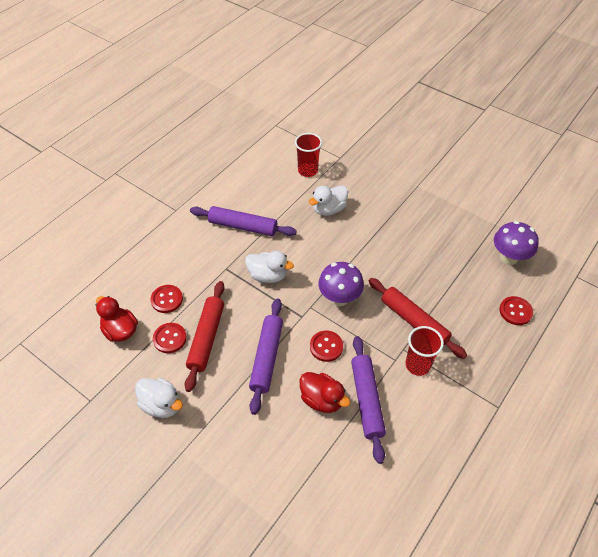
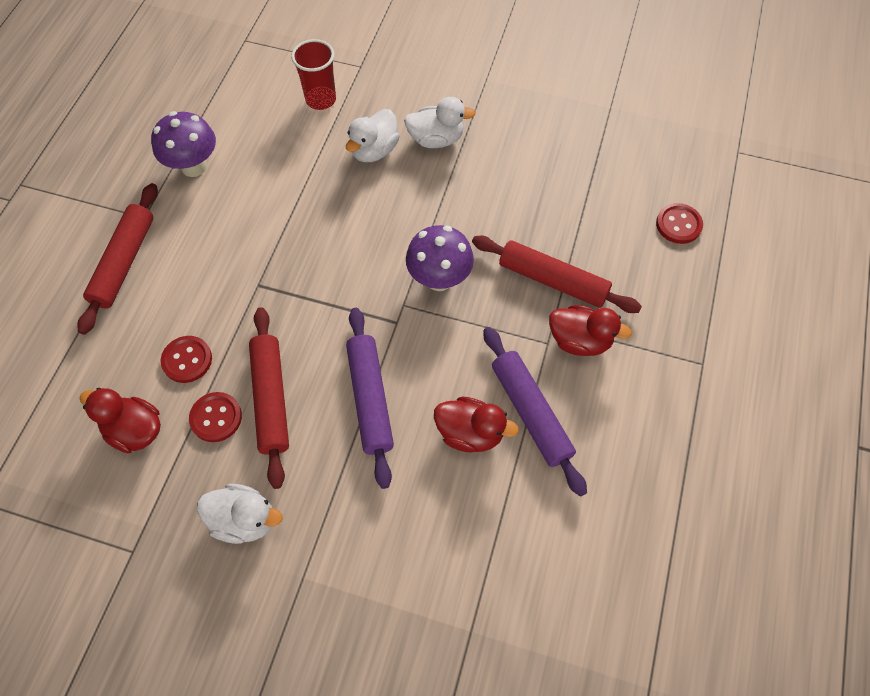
camera: 20 degrees left, 10 degrees up
(154, 233) = (124, 262): none -> red rolling pin
(243, 226) = (258, 213): purple rolling pin -> none
(268, 275) = (324, 277): white duck -> white duck (436, 139)
(326, 347) = (447, 355): red button -> none
(417, 365) = (579, 340): red cup -> red duck
(508, 258) = (644, 151): purple mushroom -> purple mushroom (194, 166)

